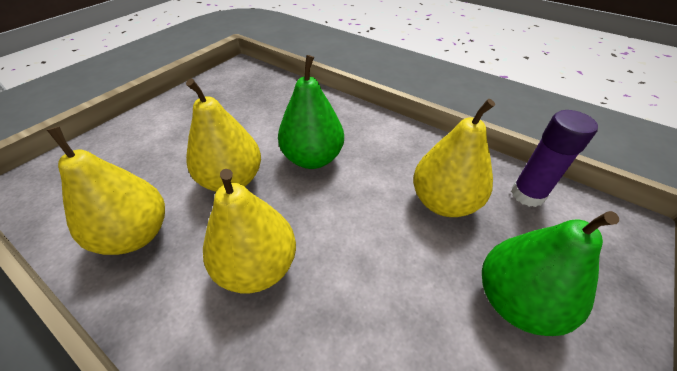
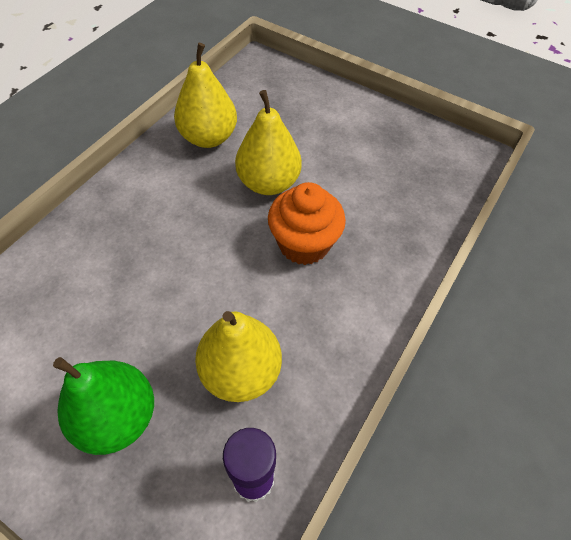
camera: 85 degrees right, 10 degrees up
(257, 267) = (173, 216): yellow pear -> none
(313, 158) = (304, 244): green pear -> orange cupcake

